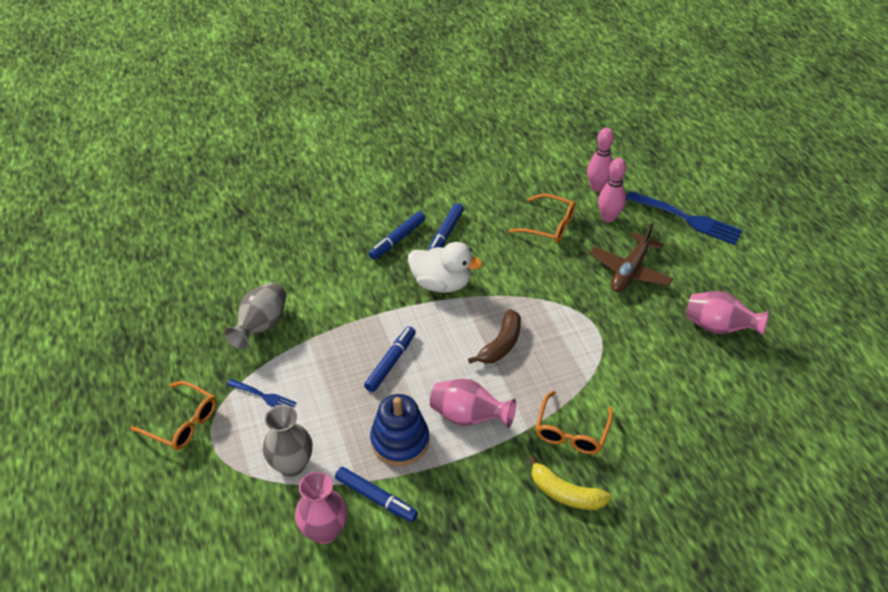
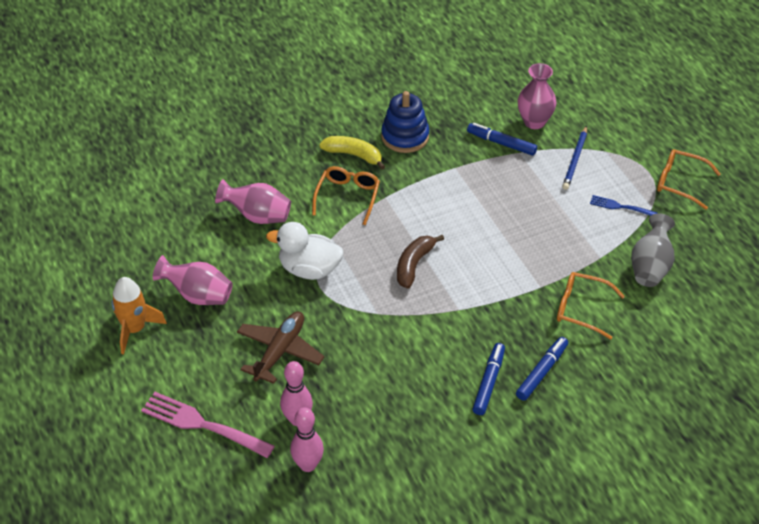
camera: 175 degrees right, 0 degrees up
(291, 465) = (575, 160): grey vase -> blue pencil
(390, 363) = (515, 241): blue marker -> none
(400, 441) = (492, 181): blue stacking toy -> blue stacking toy (405, 136)
(441, 283) = (482, 323): white duck -> white duck (309, 269)
(468, 416) = (437, 203): pink vase -> pink vase (257, 216)
(549, 225) = (369, 403): orange glasses -> orange glasses (581, 309)
(687, 219) = (202, 424): blue fork -> pink fork
(771, 299) = (134, 329): none -> orange rocket

